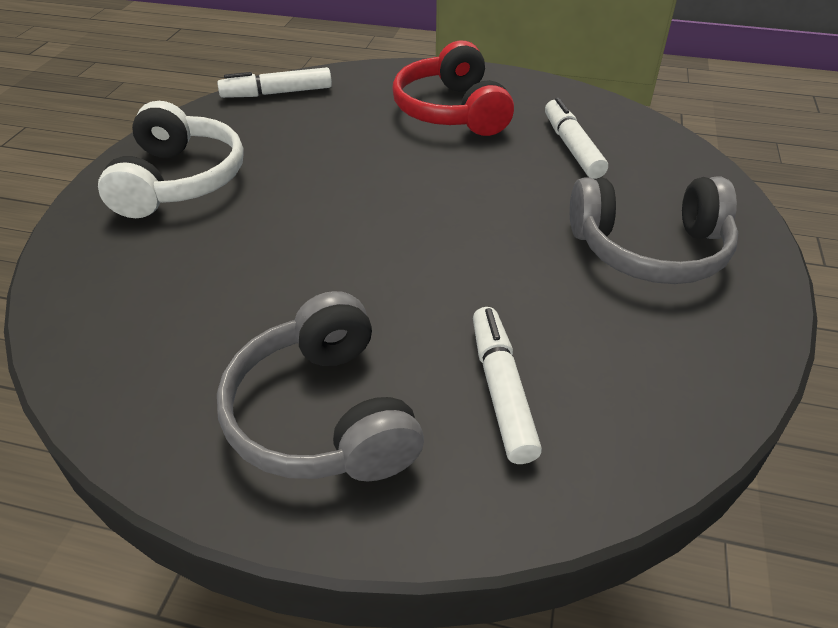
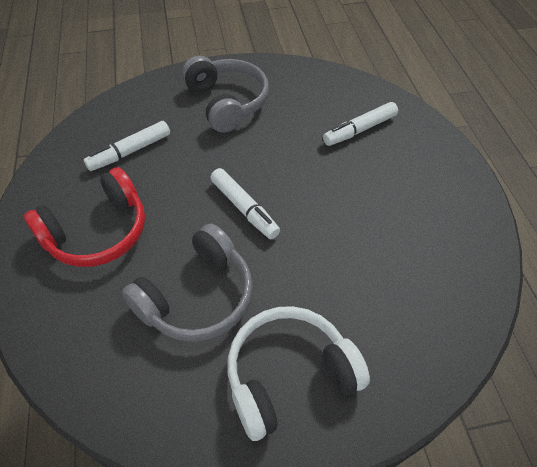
camera: 115 degrees left, 10 degrees up
(277, 93) = (104, 388): white marker -> white marker (244, 208)
(323, 415) = (419, 181): grey headphones -> grey headphones (197, 297)

